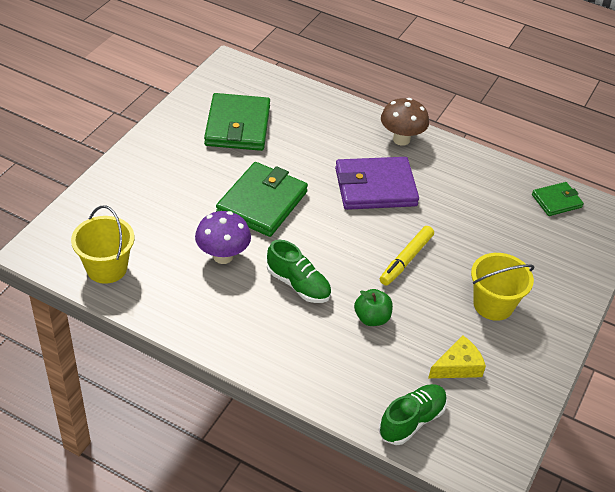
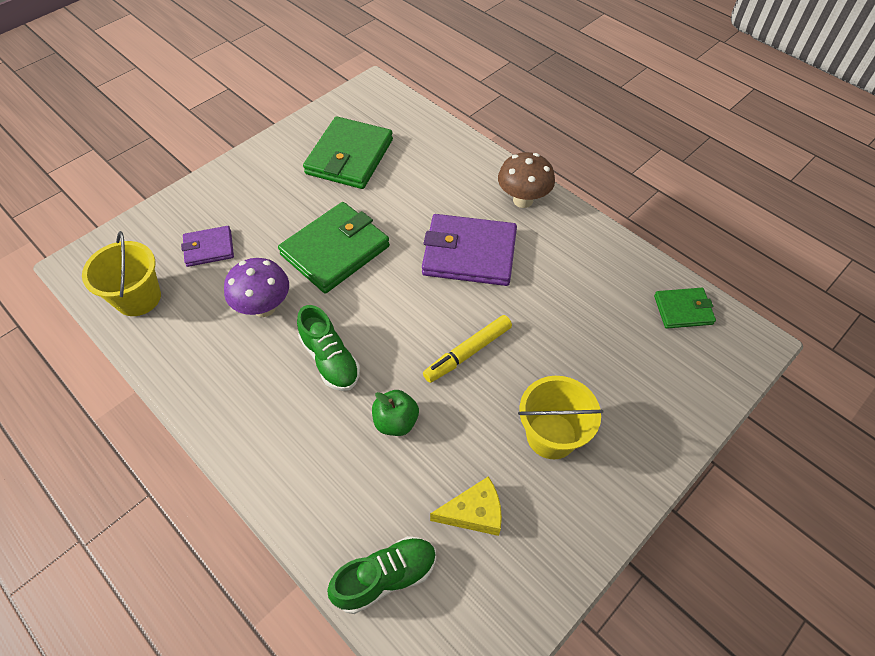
camera: 20 degrees right, 10 degrees up
(149, 219) = (209, 248): none -> purple wallet

